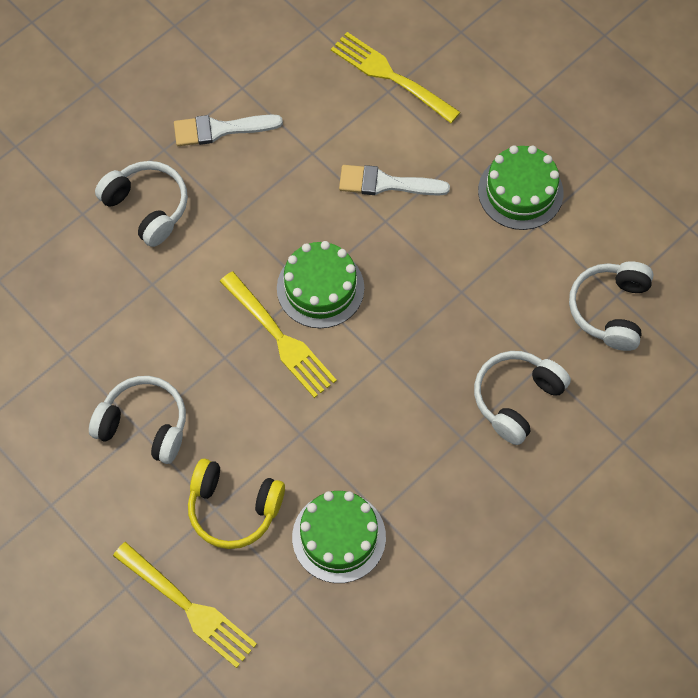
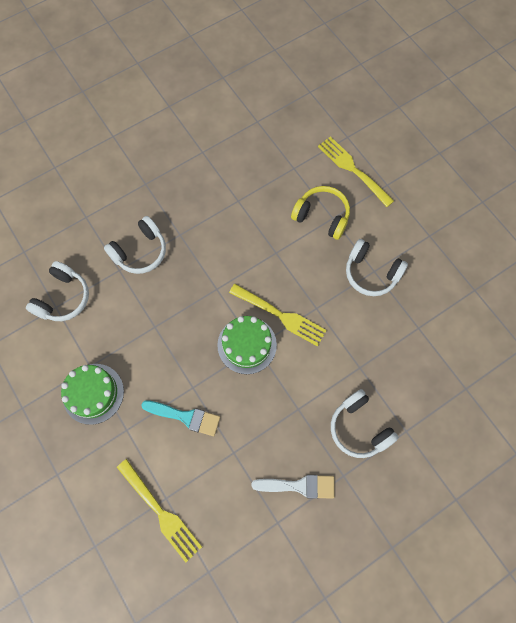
camera: 170 degrees left, 5 degrees up
(279, 337) = (279, 315): yellow fork -> yellow fork turned 150 degrees clockwise
(339, 537) = (263, 192): green cake -> none
(386, 183) = (185, 417): white brush -> turquoise brush

